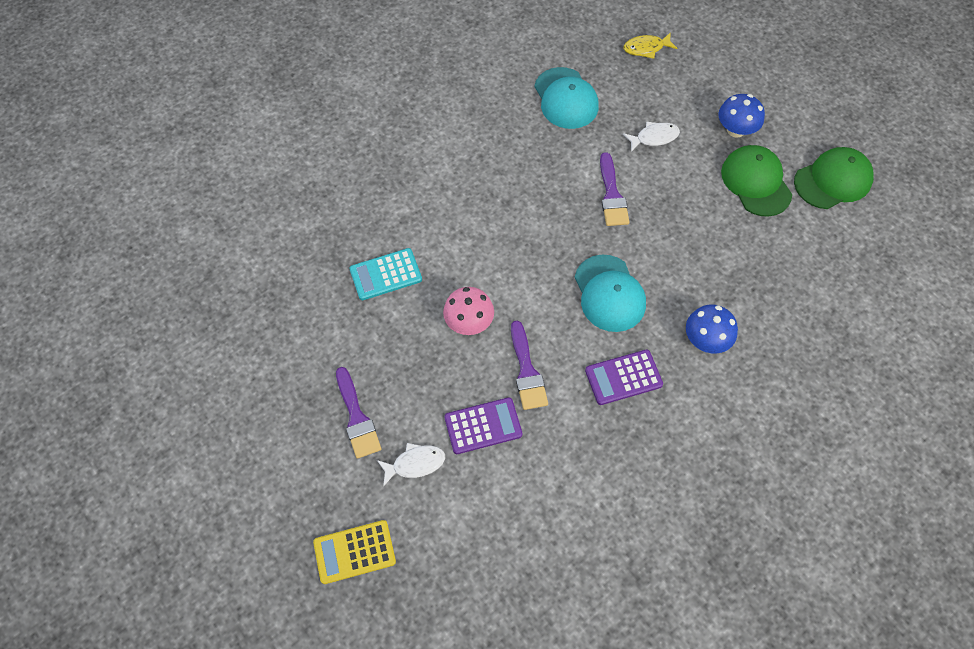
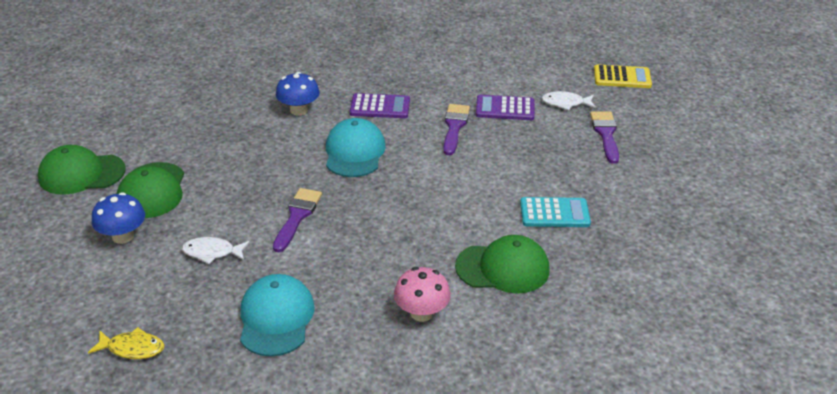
camera: 160 degrees left, 25 degrees down
(414, 196) = (503, 268): none -> green cap
(469, 322) = (489, 164): pink mushroom -> pink mushroom (421, 313)

